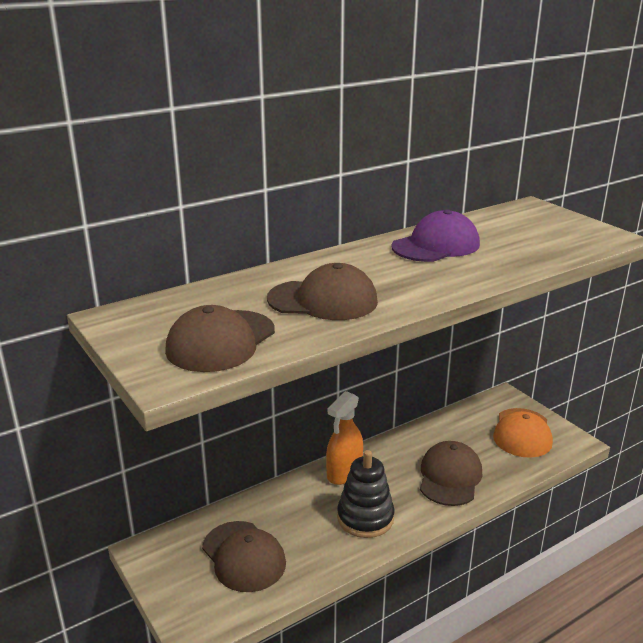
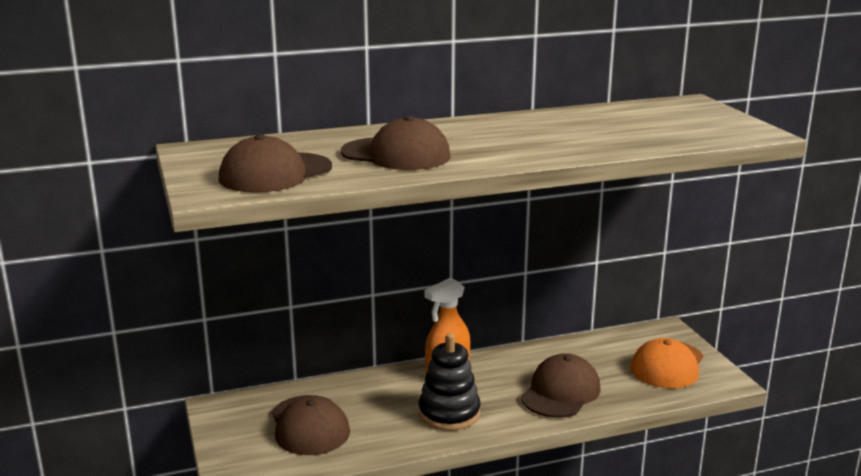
camera: 15 degrees right, 5 degrees down
(436, 245) = (551, 124): purple cap -> none

